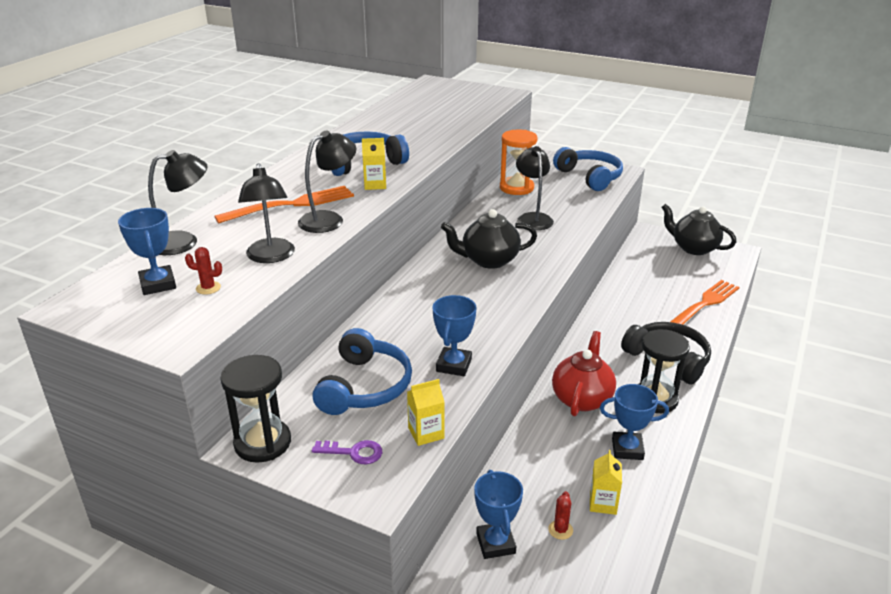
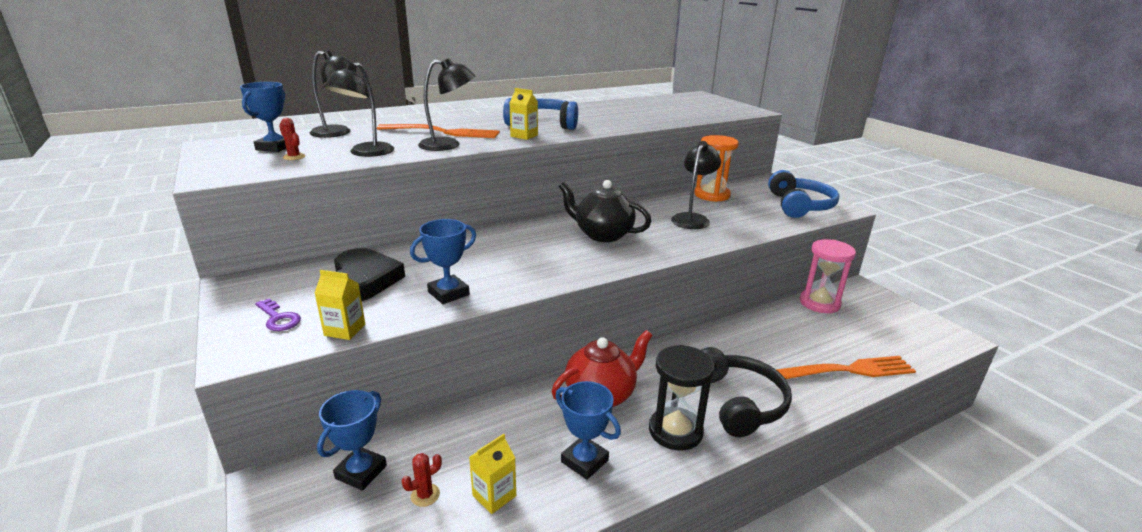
camera: 35 degrees right, 5 degrees down
(262, 443) = (244, 285): black hourglass -> none
(365, 386) = (364, 280): blue headphones -> black heart
(638, 257) = (819, 303): none -> pink hourglass
(693, 248) = (899, 316): black teapot -> none

